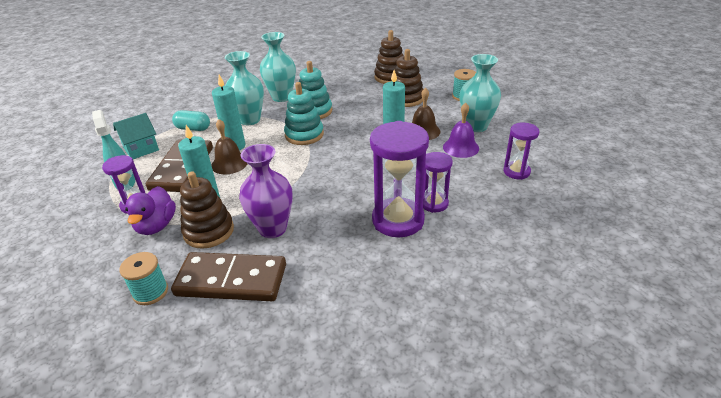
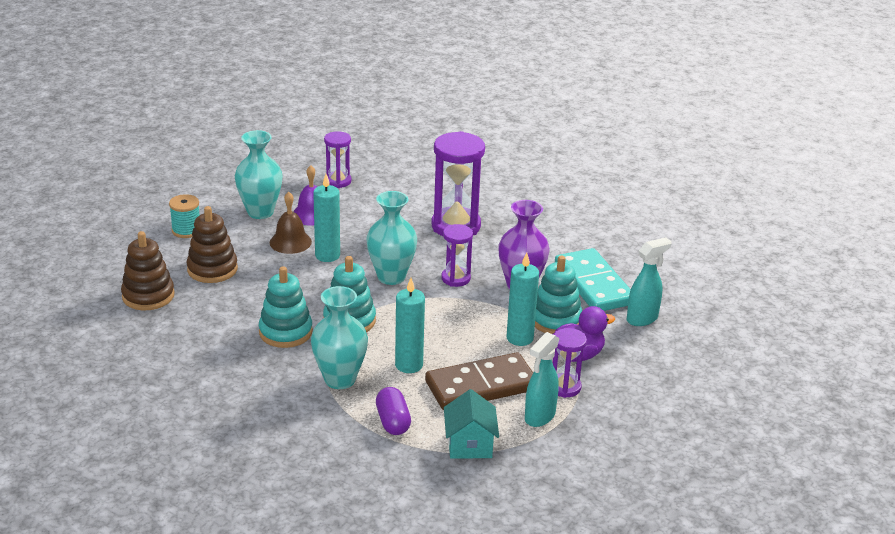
camera: 120 degrees left, 5 degrees down
(141, 149) = (469, 444): turquoise house -> turquoise house turned 60 degrees clockwise
(150, 292) = (642, 319): turquoise spool -> turquoise spray bottle
(193, 128) = (393, 422): turquoise capsule -> purple capsule
(209, 231) = (555, 320): brown stacking toy -> turquoise stacking toy
(229, 163) = (446, 354): brown bell -> none
(231, 280) = (594, 284): brown domino -> turquoise domino
(282, 97) = (258, 375): turquoise vase -> turquoise vase (391, 277)
(434, 203) = (418, 213): purple hourglass -> purple hourglass (456, 278)

